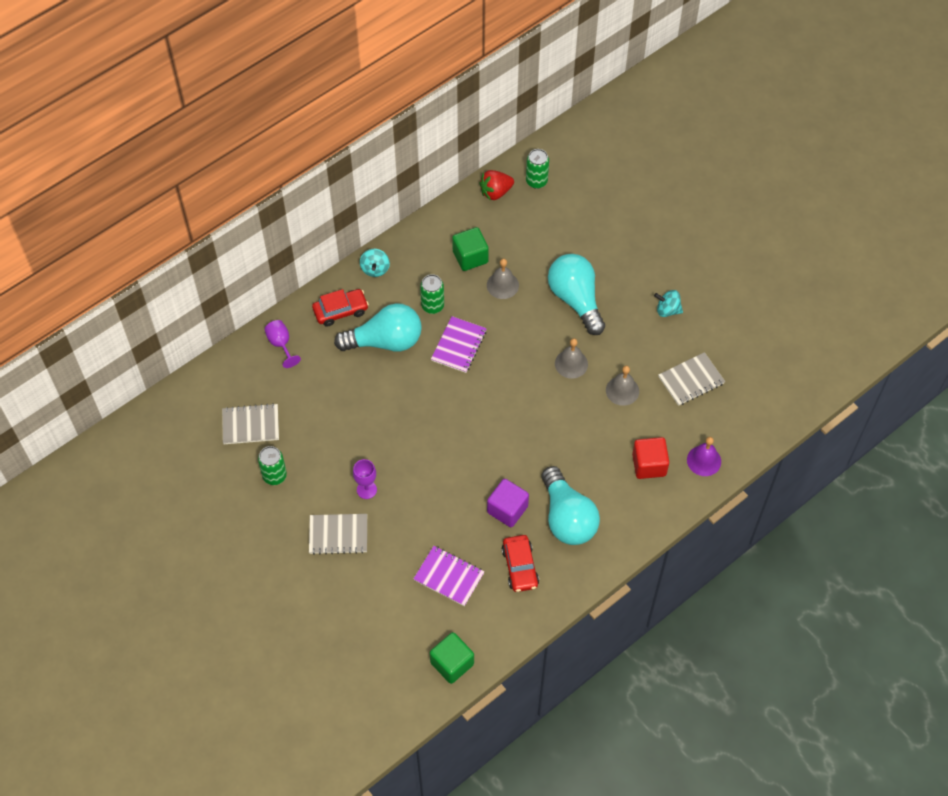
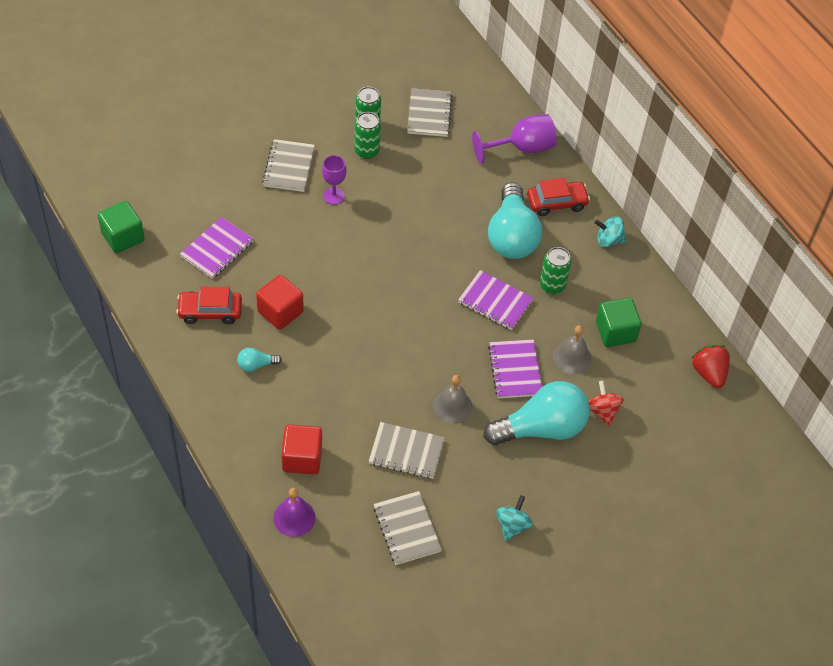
camera: 95 degrees right, 5 degrees down
(281, 344) = (521, 148): purple goblet -> purple goblet, size x1.57
(340, 311) = (556, 203): red car -> red car turned 90 degrees counterclockwise
(507, 509) = (280, 312): purple cube -> red cube
(525, 323) = (515, 370): none -> purple notebook
(536, 181) = (723, 419): green can -> green can (366, 151)
(549, 260) = (602, 411): none -> red spinning top
(567, 517) = (256, 365): turquoise light bulb -> turquoise light bulb, size x0.42
(622, 390) = (406, 451): grey bell -> grey notebook

